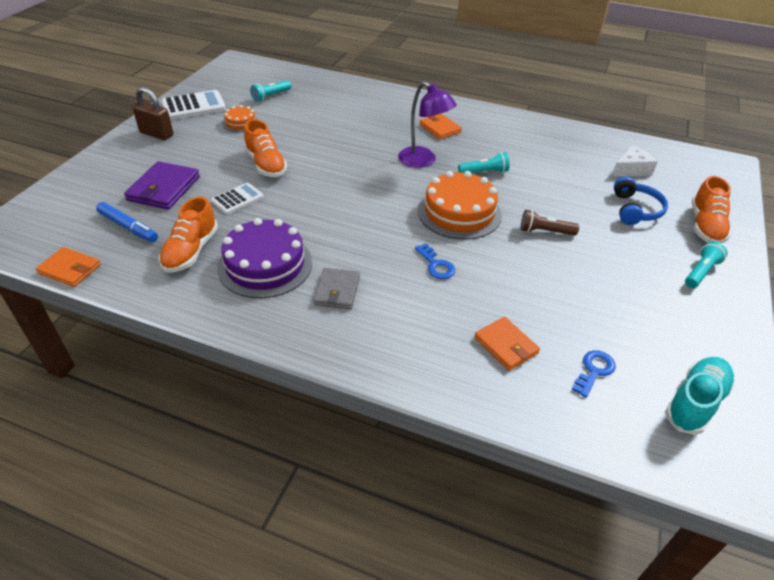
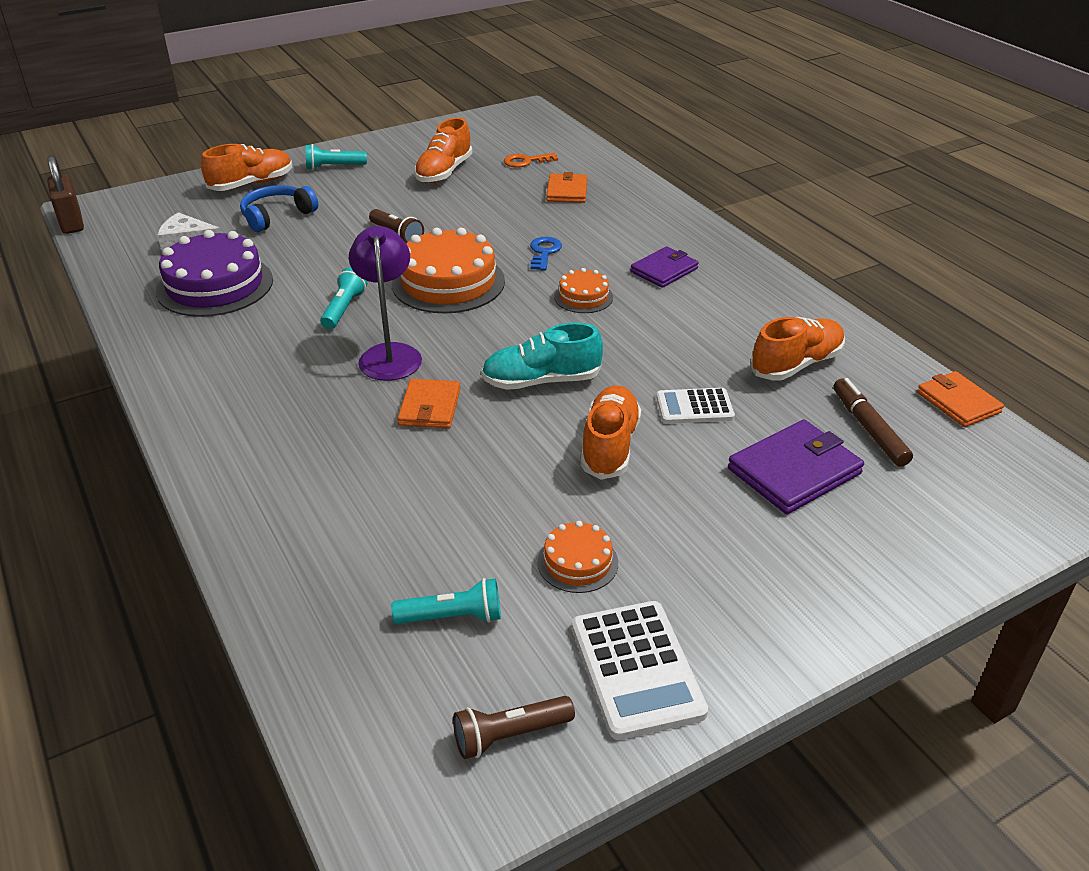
camera: 140 degrees left, 5 degrees down
(128, 227) = (869, 429): blue marker -> brown marker
(156, 134) = (758, 611): brown padlock -> brown padlock (71, 223)
(194, 106) = (636, 669): white calculator -> white calculator turned 120 degrees counterclockwise
(223, 82) = (510, 735): none -> brown flashlight
(265, 265) = (718, 318): purple cake -> purple cake (215, 285)
(337, 291) = (664, 270): grey wallet -> purple wallet
(367, 240) = (583, 297): none -> orange cake
(440, 128) = (284, 392): orange wallet -> orange wallet (429, 407)
(484, 172) = (344, 309): turquoise flashlight -> turquoise flashlight turned 75 degrees clockwise
(594, 371) = (526, 161): blue key -> orange key
(626, 313) = (444, 172): none -> orange shoe
(695, 402) = (489, 132): turquoise shoe -> turquoise shoe (541, 381)

